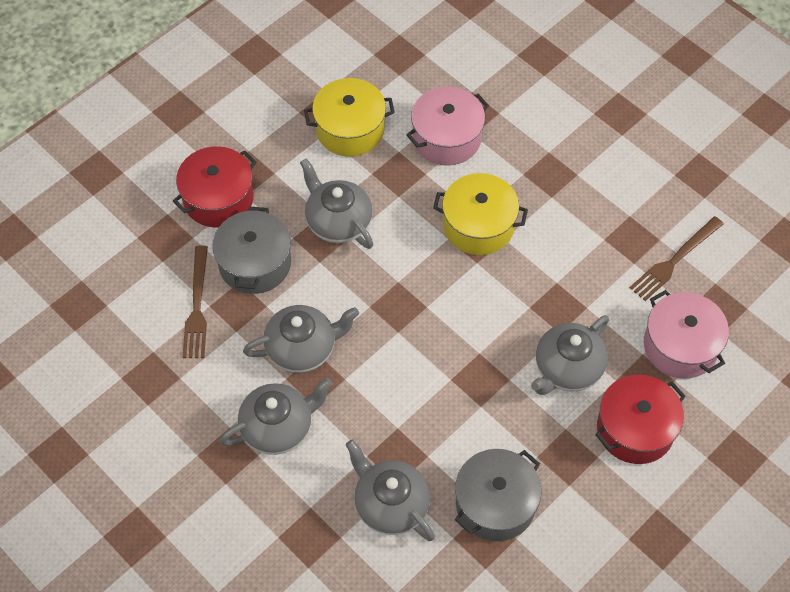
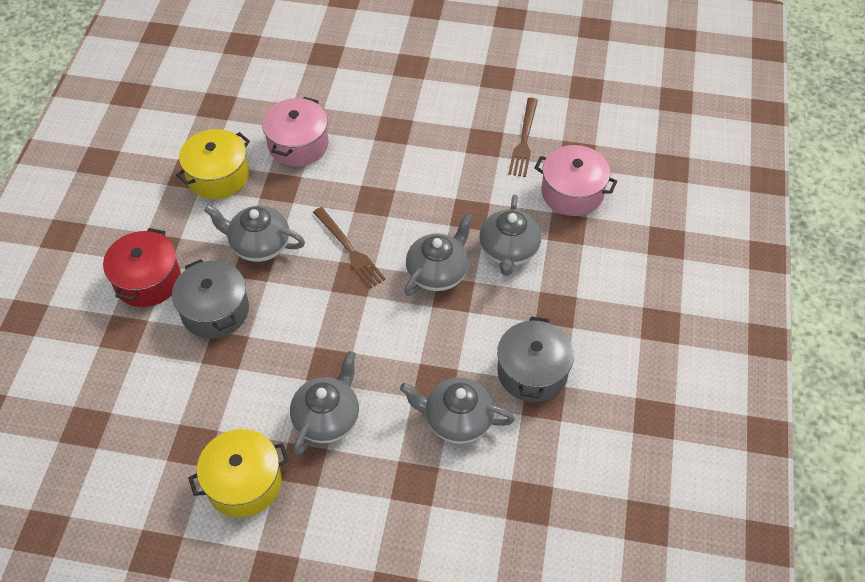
camera: 35 degrees left, 5 degrees down
(197, 306) = (191, 369): brown fork -> brown fork (349, 250)
(302, 348) = (302, 350): grey teapot -> grey teapot (438, 272)
(478, 226) = (369, 191): yellow pot -> yellow pot (244, 483)
(635, 429) = (586, 263): red pot -> none

